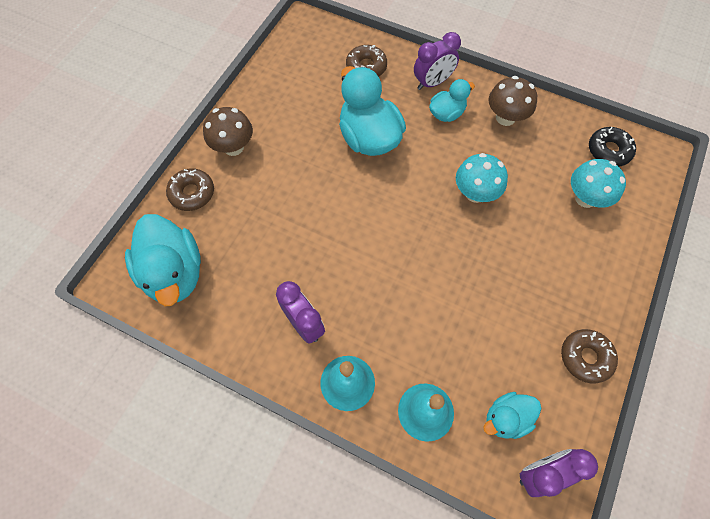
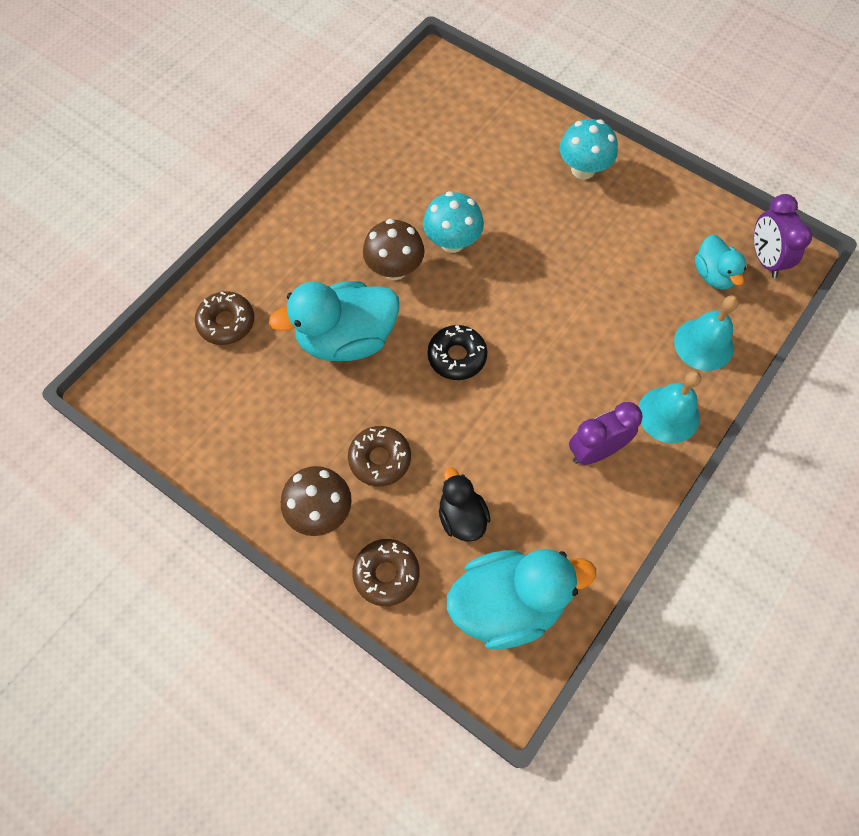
camera: 80 degrees left, 0 degrees up
(238, 234) = (462, 517): none -> black duck
(432, 83) = (277, 251): purple clock -> none
(446, 113) = (331, 246): turquoise duck -> none
(505, 117) = (353, 187): brown mushroom -> brown mushroom (394, 269)
(585, 198) = (478, 142): turquoise mushroom -> turquoise mushroom (583, 169)
(585, 357) = (657, 193): brown donut -> brown donut (380, 459)
(608, 151) = (422, 105): black donut -> black donut (457, 356)

